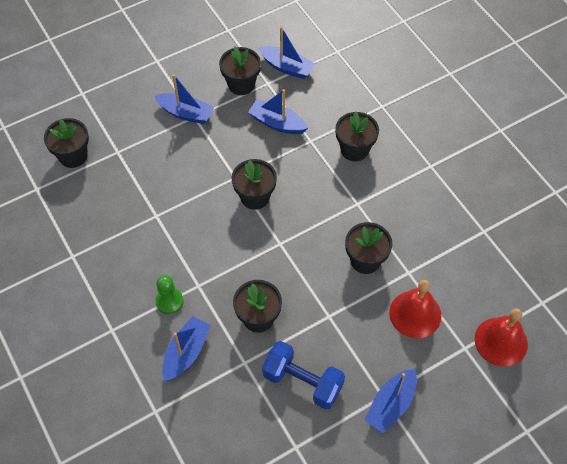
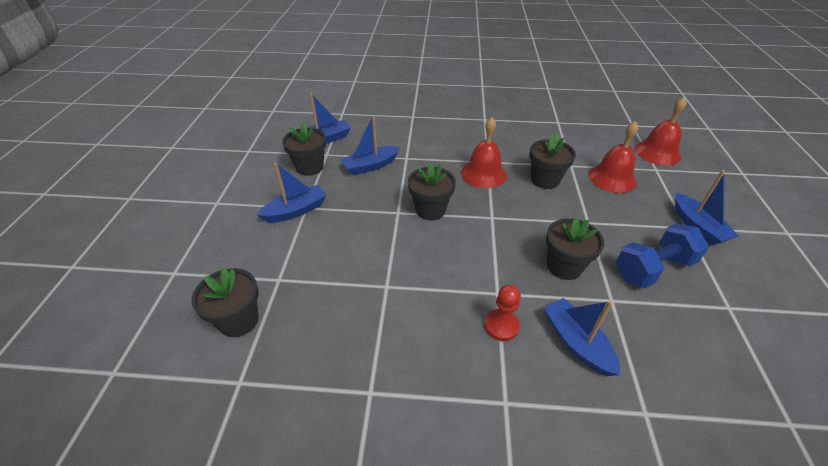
camera: 55 degrees left, 15 degrees down
(169, 301) = (501, 325): green pawn -> red pawn
(335, 209) = (483, 173): none -> red bell
(354, 149) = (437, 142): black flower pot -> none

